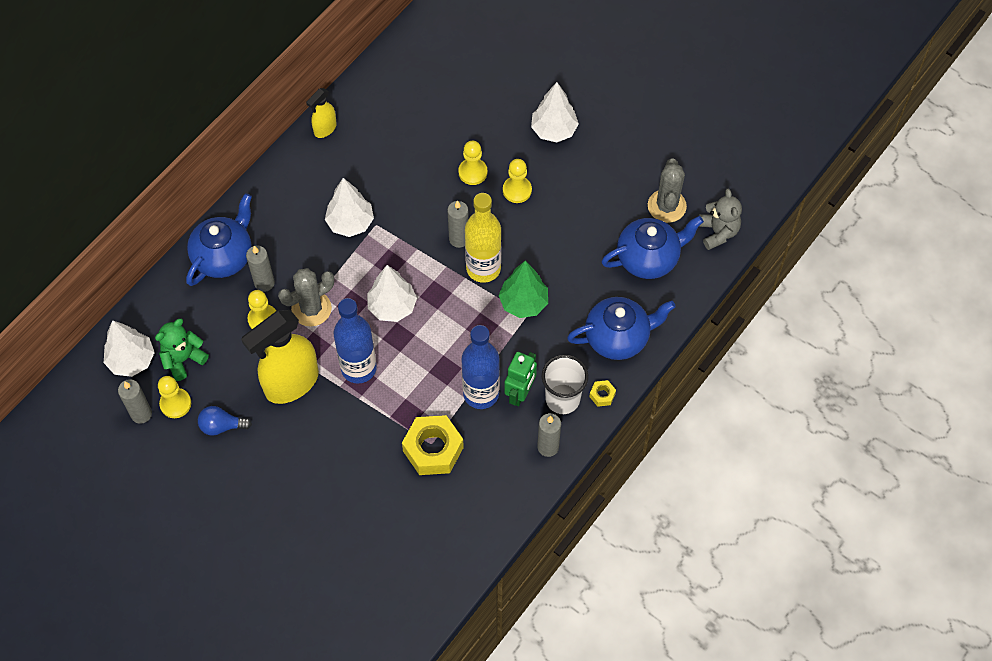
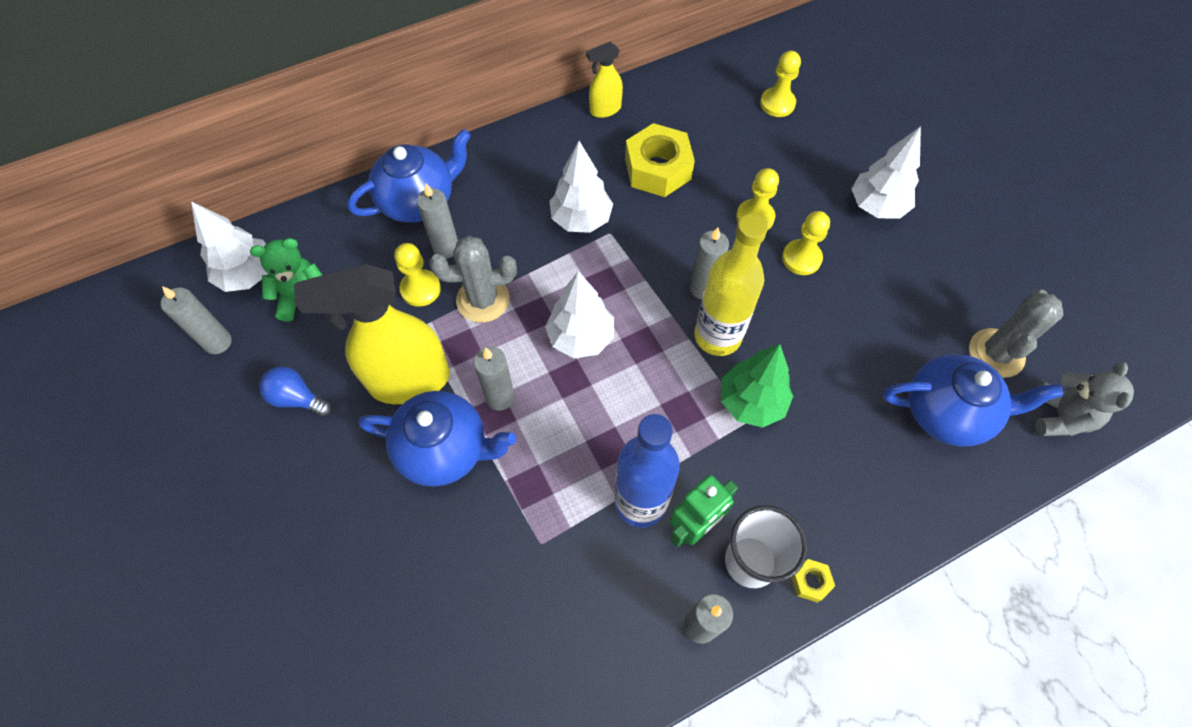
camera: 25 degrees right, 0 degrees up
(175, 404) = (262, 347): yellow pawn -> yellow pawn (777, 104)
(358, 368) = (500, 397): blue bottle -> grey candle
(433, 449) = (539, 553): yellow nut -> yellow nut (658, 169)
(618, 337) = (865, 505): blue teapot -> blue teapot (445, 449)

